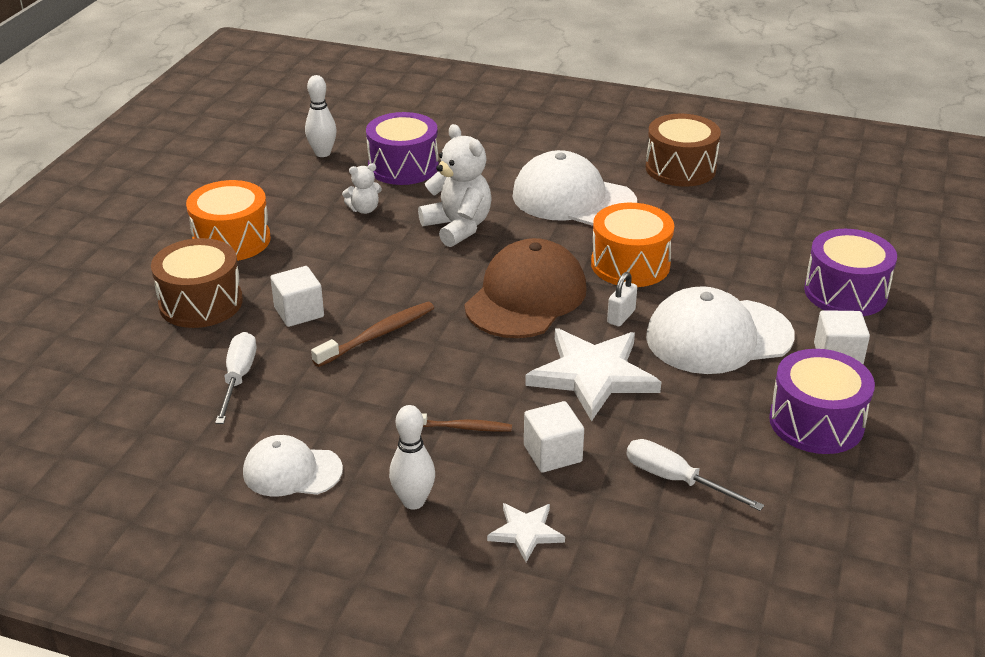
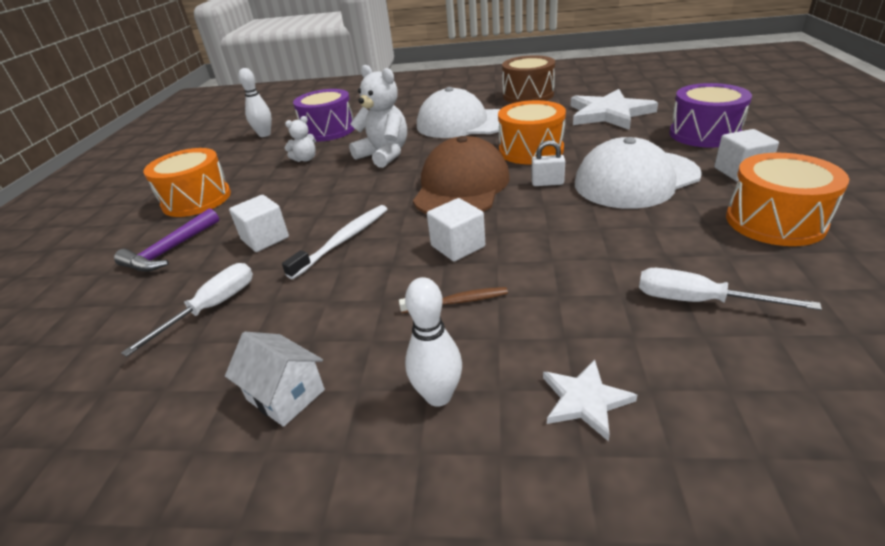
camera: 10 degrees left, 0 degrees up
(201, 303) = (170, 251): brown drum -> purple hammer
(238, 378) = (212, 308): white screwdriver -> white screwdriver turned 45 degrees clockwise
(292, 471) = (286, 395): white cap -> white house
(377, 335) = (343, 240): brown toothbrush -> white toothbrush
(552, 453) = (560, 305): white cube -> white cube (458, 246)
(593, 375) = (553, 229): white star -> white star (609, 113)
(621, 316) = (547, 183): white padlock -> white padlock turned 75 degrees clockwise
(816, 422) = (774, 221): purple drum -> orange drum

